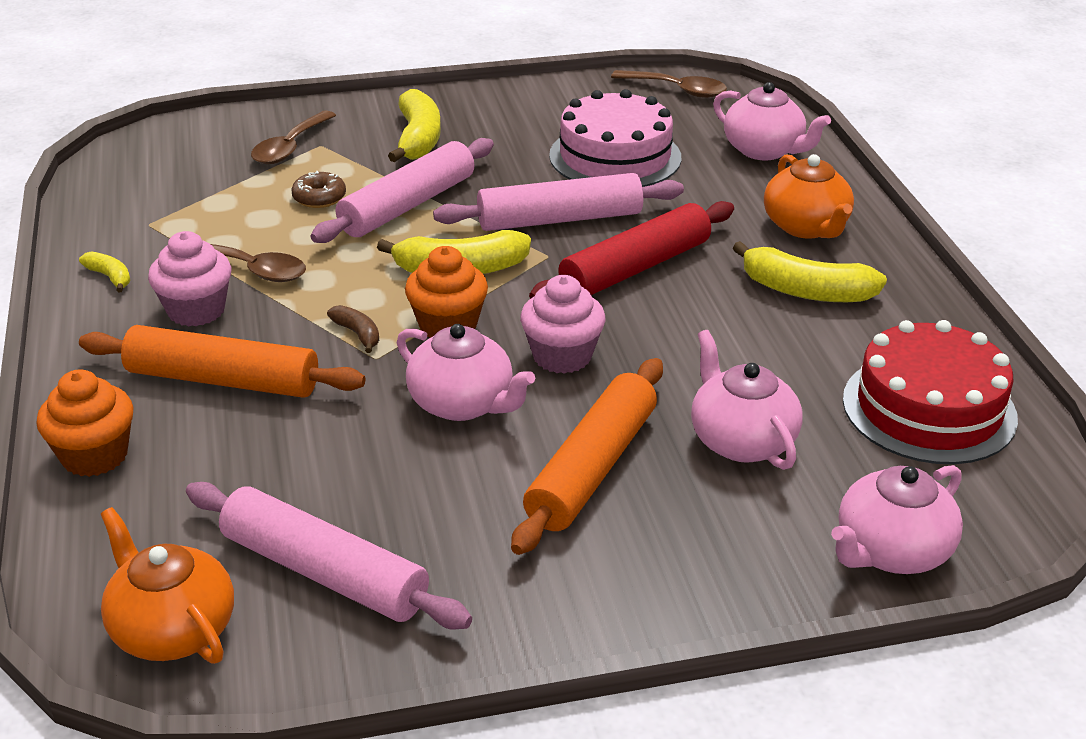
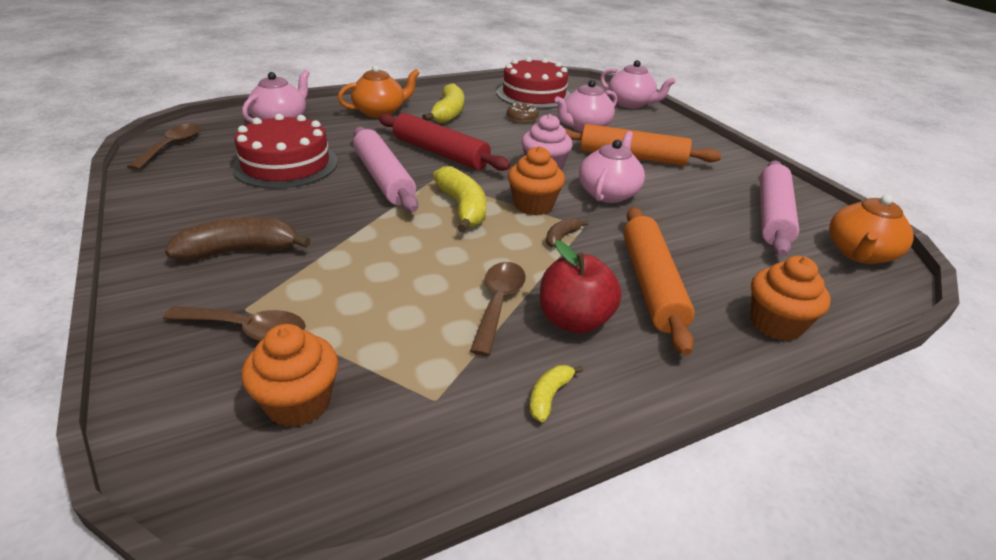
camera: 105 degrees left, 0 degrees up
(188, 169) = (298, 403): none -> orange cupcake
(196, 310) = (574, 320): pink cupcake -> red apple
(319, 198) = (362, 289): brown donut -> brown donut (522, 118)
(408, 205) = (371, 240): pink rolling pin -> none
(418, 139) = (240, 251): yellow banana -> brown banana
(615, 156) = (286, 164): pink cake -> red cake

